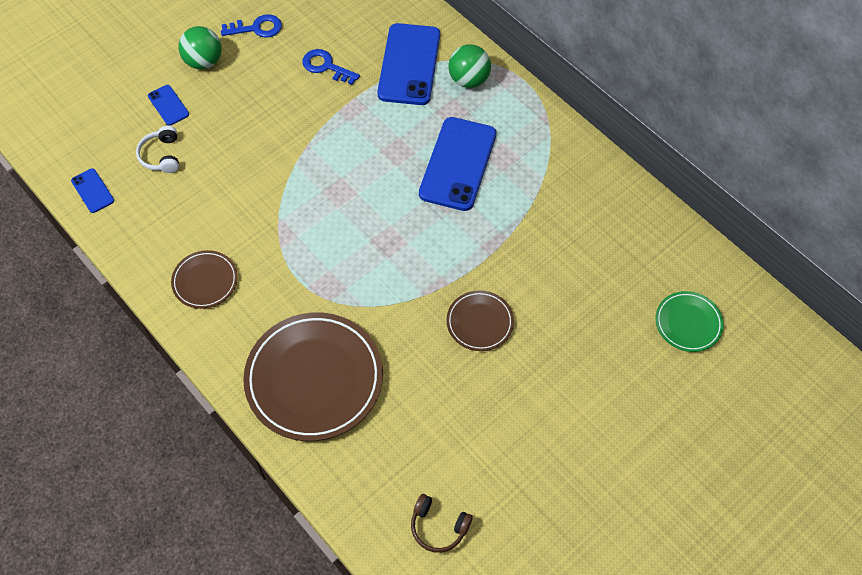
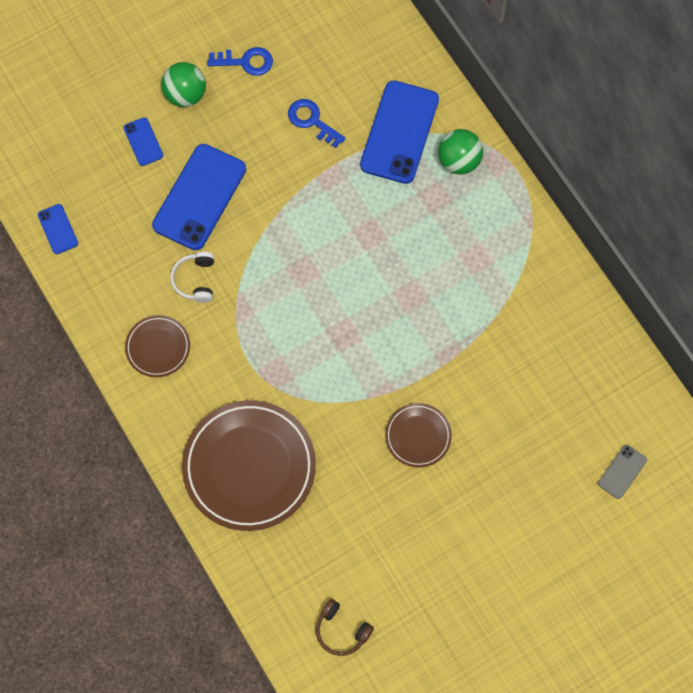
camera: 10 degrees right, 10 degrees up
(161, 155) = (130, 200): white headphones -> white headphones (195, 280)
(457, 164) = (429, 258): blue phone -> blue phone (199, 197)
(688, 323) = (622, 472): green plate -> grey phone

